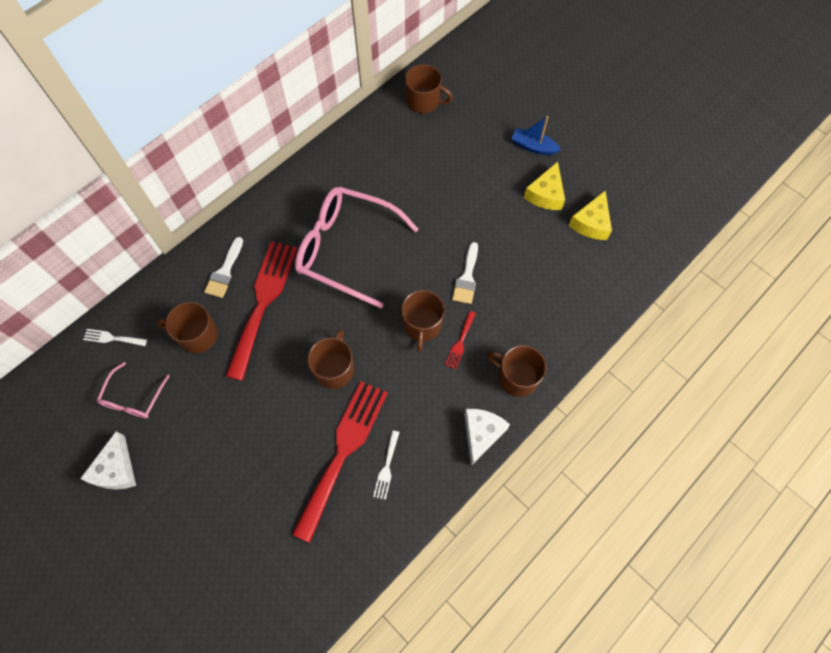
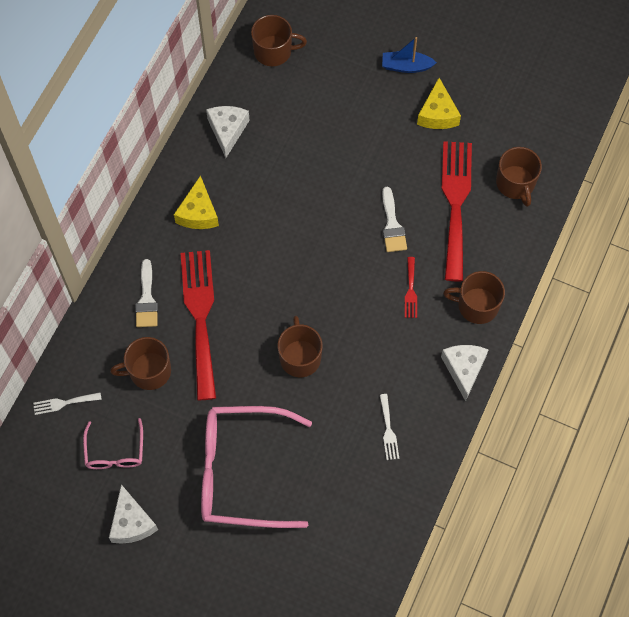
camera: 20 degrees left, 0 degrees up
(343, 451) = (341, 430): red fork -> red fork (455, 203)
(346, 249) = (260, 235): pink glasses -> pink glasses (241, 472)
(357, 153) = (227, 130): none -> white cheese
(422, 325) = (367, 286): brown mug -> brown mug (515, 183)
(591, 223) = (493, 129): yellow cheese -> yellow cheese (198, 213)

